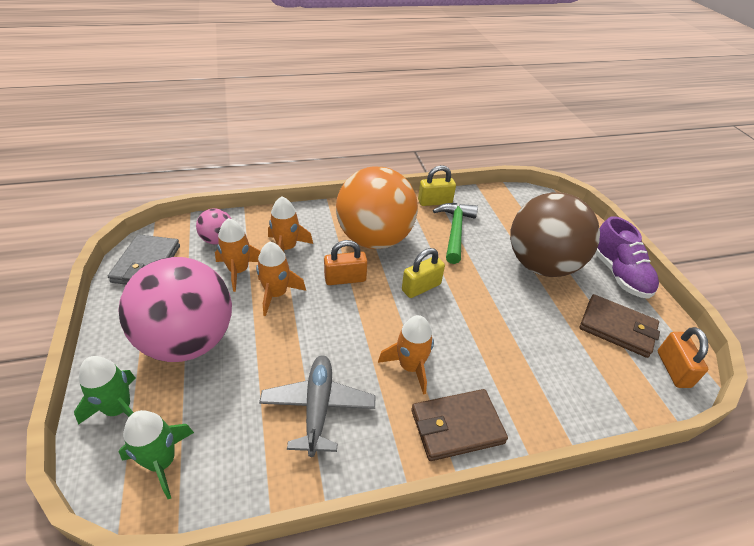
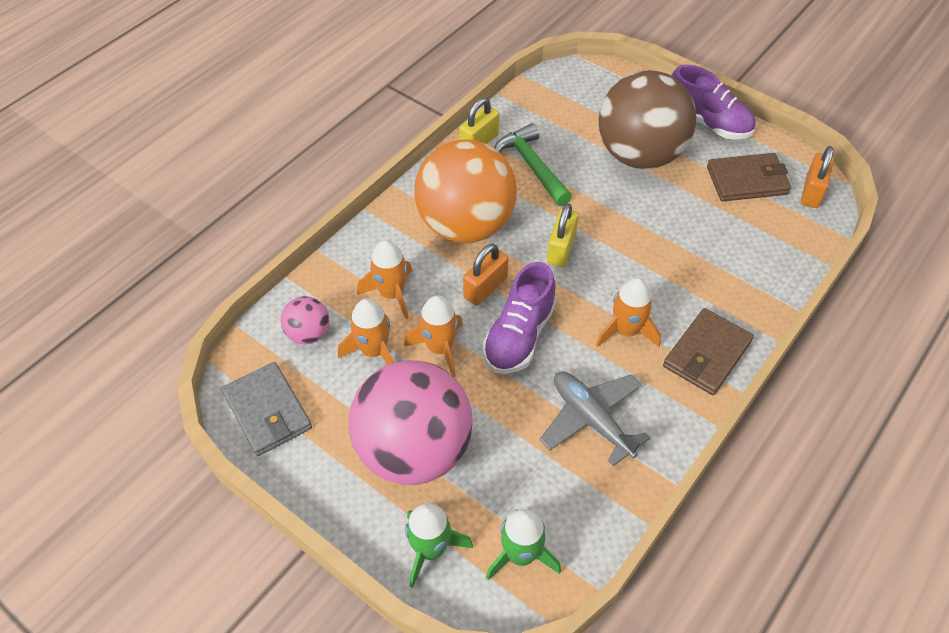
camera: 35 degrees left, 10 degrees up
(332, 320) = (519, 336): none -> purple shoe
(673, 369) = (812, 192): orange padlock -> orange padlock turned 60 degrees clockwise

